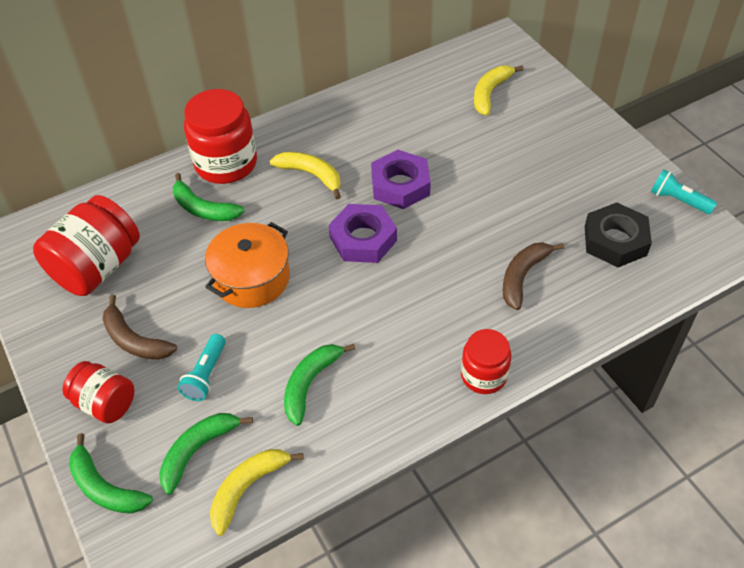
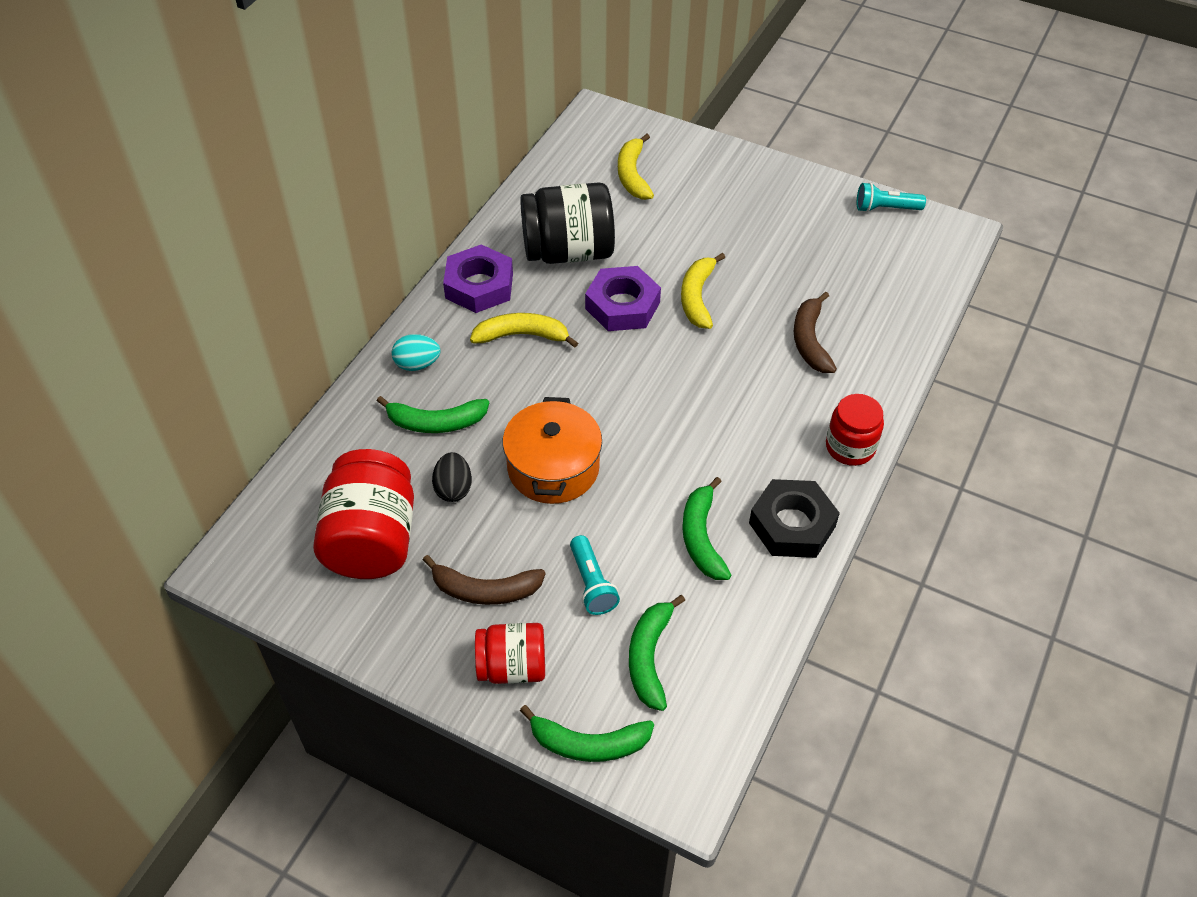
camera: 35 degrees left, 0 degrees up
(175, 259) = (453, 488): none -> black egg
(226, 163) = (417, 364): red jar -> turquoise egg
(247, 488) = (728, 663): yellow banana -> yellow banana (697, 297)
(363, 239) = (632, 375): purple nut -> purple nut (479, 286)
(395, 129) = (568, 251): none -> black jar
(615, 240) = (862, 270): black nut -> black nut (792, 525)

